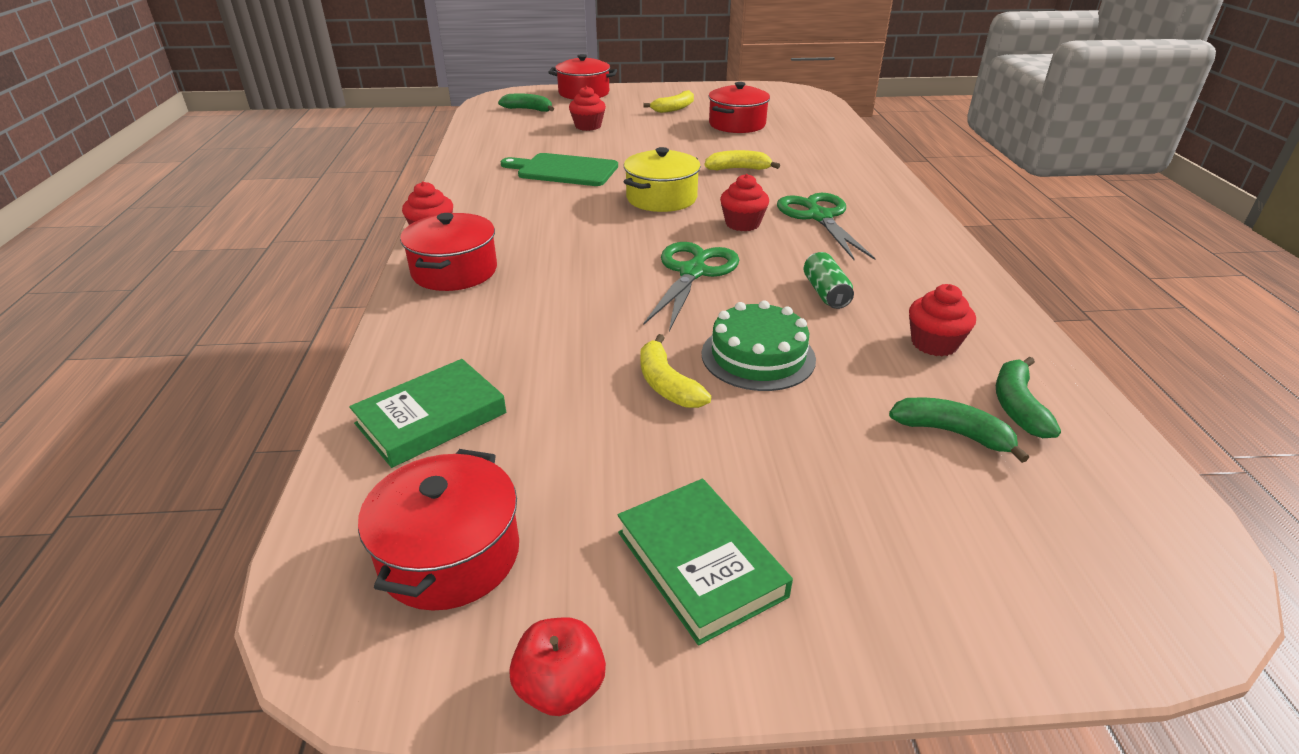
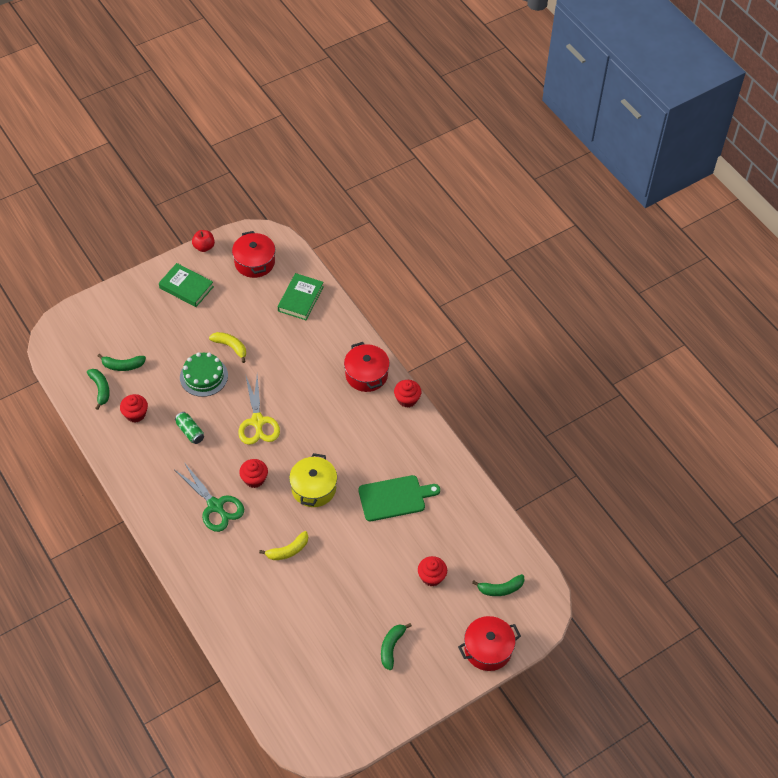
camera: 150 degrees right, 20 degrees up
(674, 108) = (391, 647): yellow banana -> green banana
(692, 272) = (257, 422): green scissors -> yellow scissors
(737, 124) = (325, 634): red pot -> none

